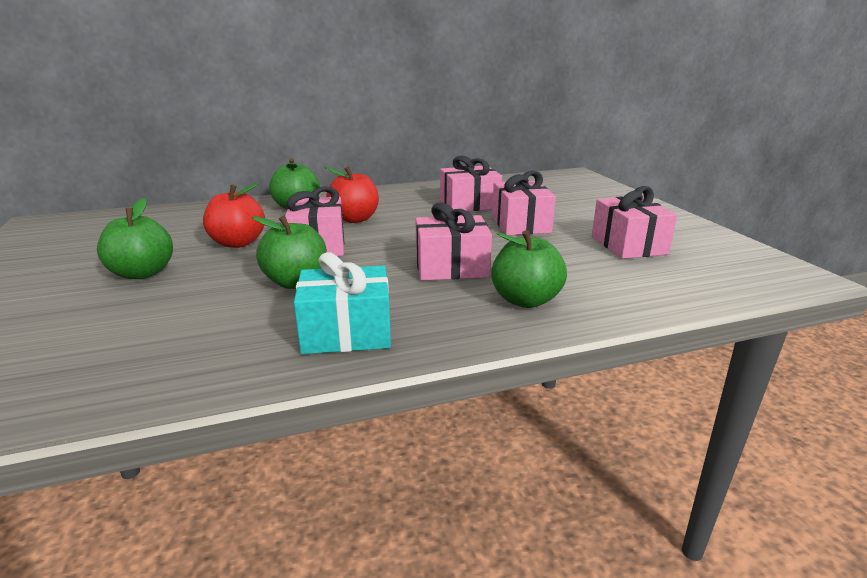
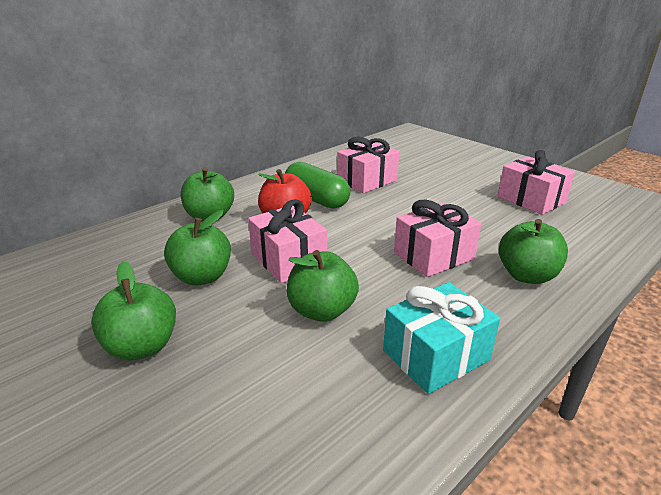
camera: 25 degrees left, 5 degrees up
(238, 243) = (202, 277): red apple -> green apple
(402, 210) = (316, 199): none -> green capsule
(520, 224) = (432, 195): pink gift -> none

